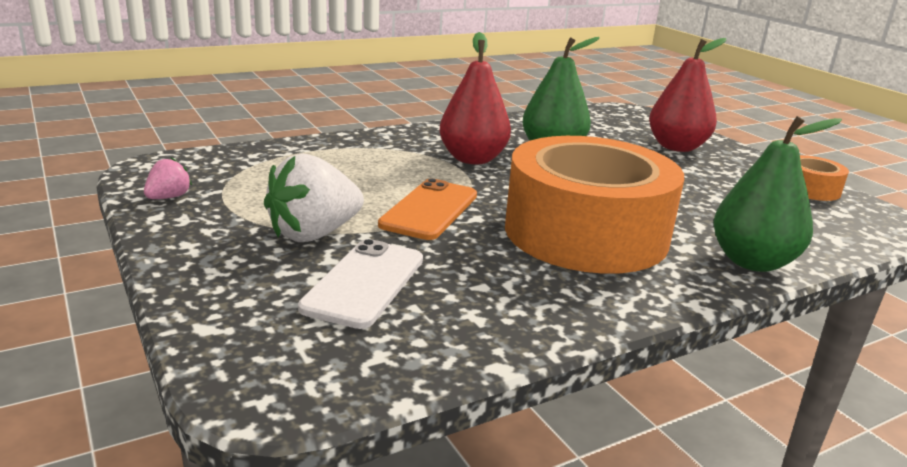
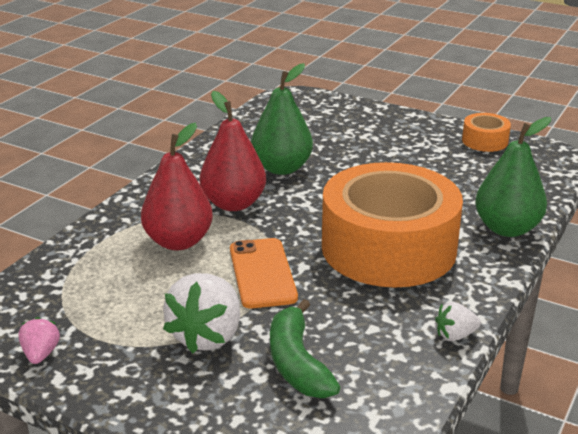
camera: 30 degrees left, 5 degrees up
(364, 283) = (297, 363): white phone -> green banana
(567, 326) = (455, 335): none -> white strawberry
(676, 147) = (365, 129): red pear -> red pear (178, 242)

